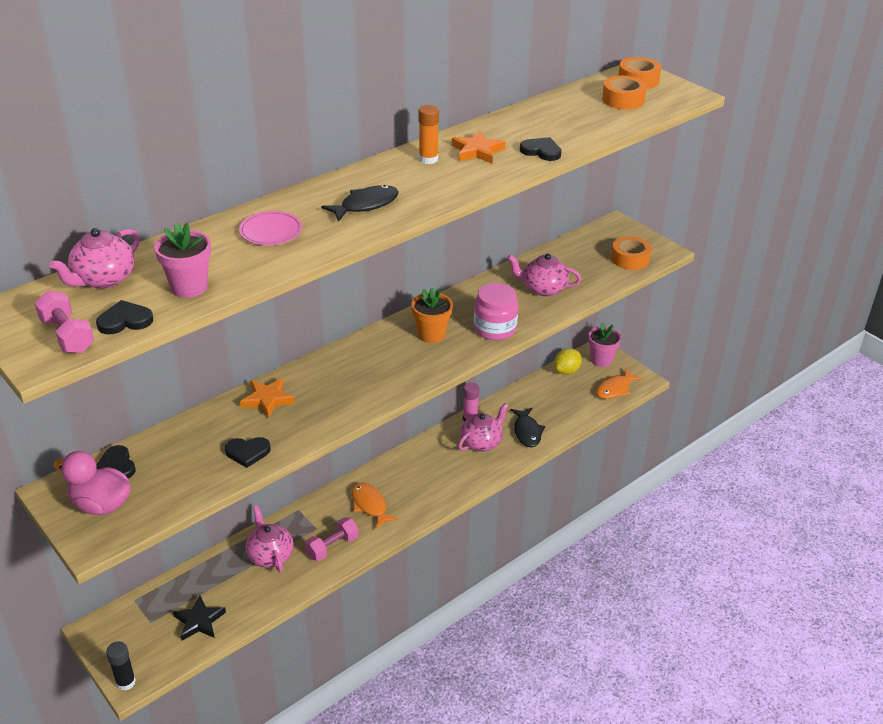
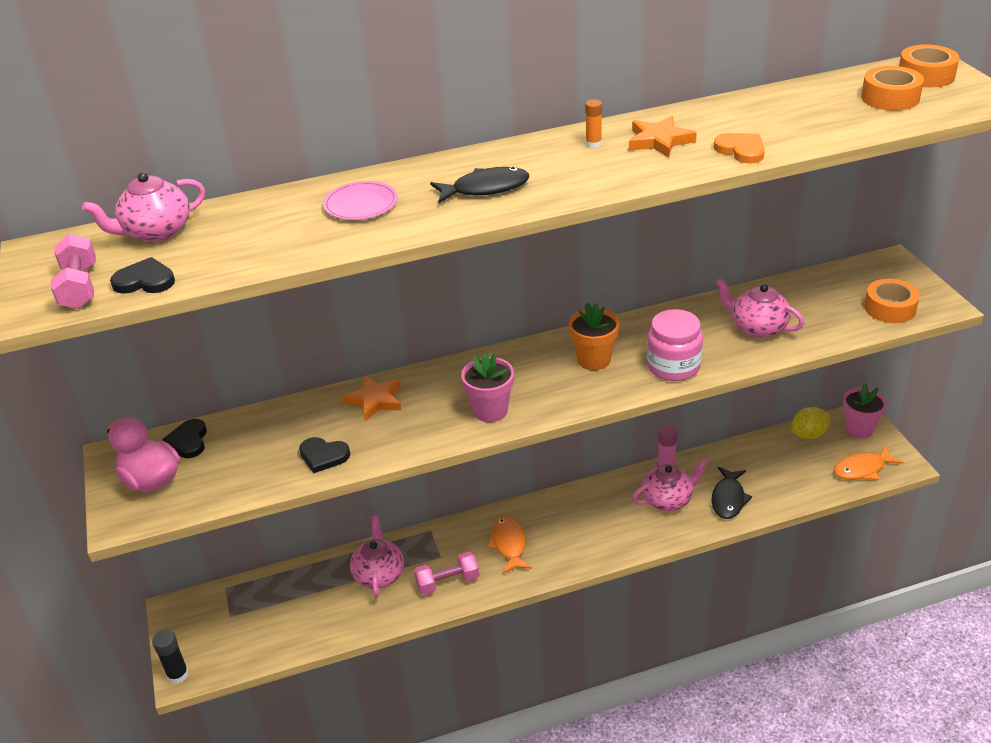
camera: 25 degrees right, 0 degrees up
(189, 287) = (234, 254): pink flower pot -> pink flower pot (490, 411)
(199, 621) = (276, 629): black star -> none
(428, 159) = (593, 144): orange glue stick -> orange glue stick, size x0.66
(541, 151) = (741, 150): black heart -> orange heart

